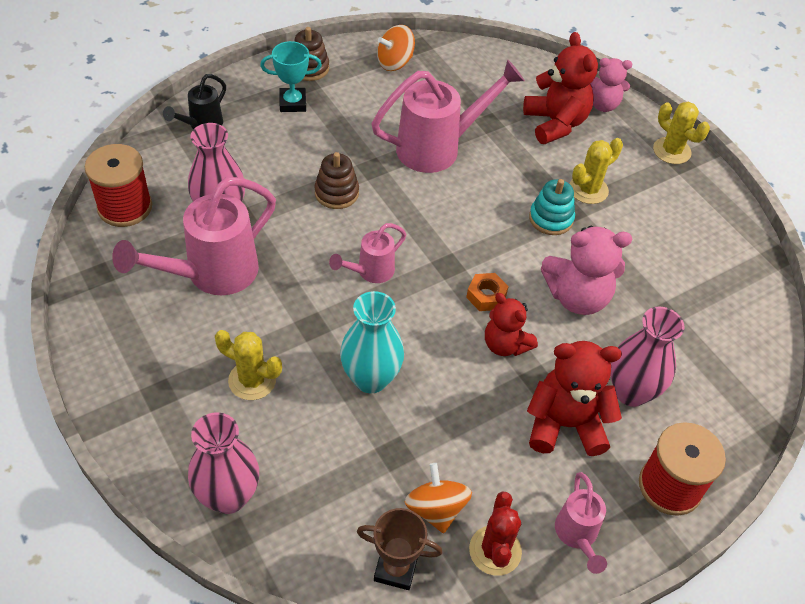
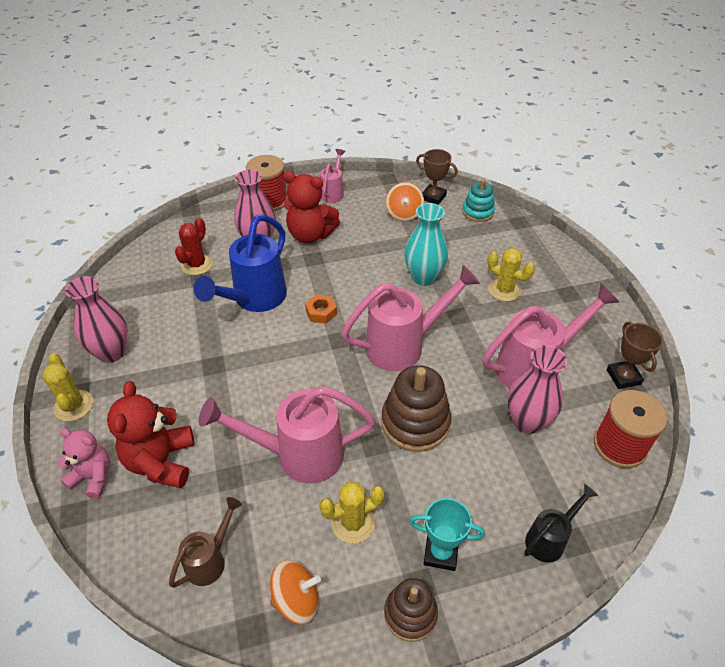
camera: 160 degrees left, 5 degrees down
(104, 282) = (623, 377): none -> brown trophy
(228, 496) = (521, 237): pink vase -> pink vase (111, 352)
(336, 193) = (415, 422): brown stacking toy -> brown stacking toy, size x1.60
(370, 272) = (404, 345): pink watering can -> pink watering can, size x1.87
(470, 73) = (210, 559): none -> brown watering can
(495, 550) = (379, 195): red cactus -> red cactus (197, 265)
(505, 344) = (324, 280): red teddy bear -> none
(551, 218) = (234, 361): turquoise stacking toy -> turquoise stacking toy (478, 212)
(577, 297) = (254, 300): pink teddy bear -> blue watering can
(588, 190) = (183, 381): yellow cactus -> yellow cactus (353, 522)

